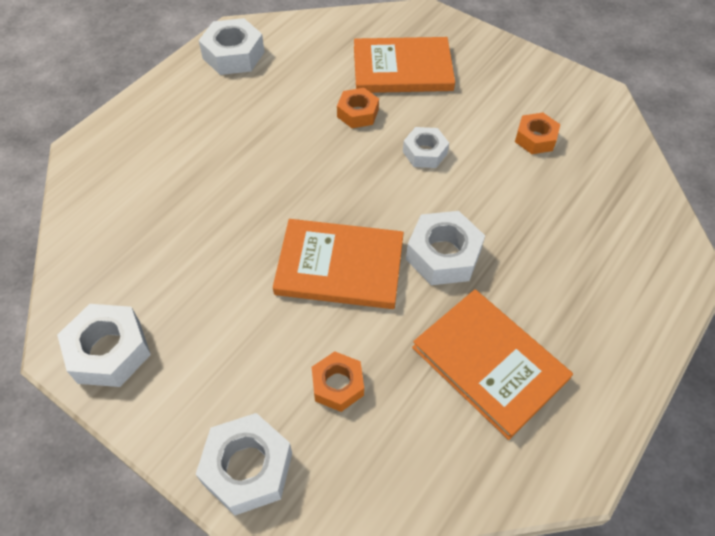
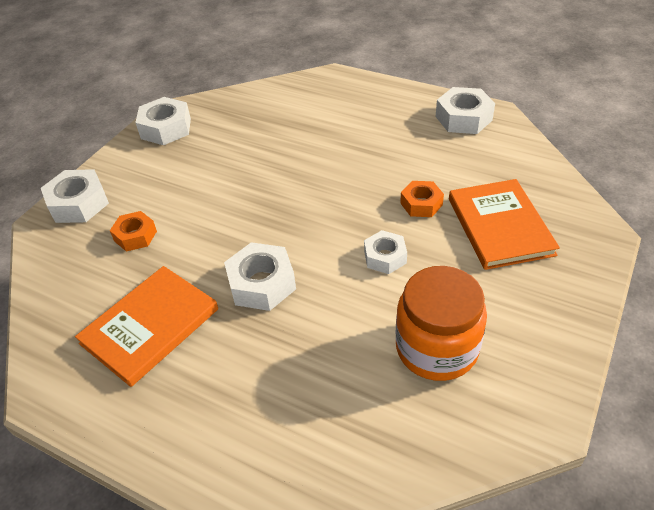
camera: 85 degrees right, 10 degrees down
(340, 266) = (242, 220): orange book -> none
(535, 138) = (436, 348): orange nut -> orange jar

